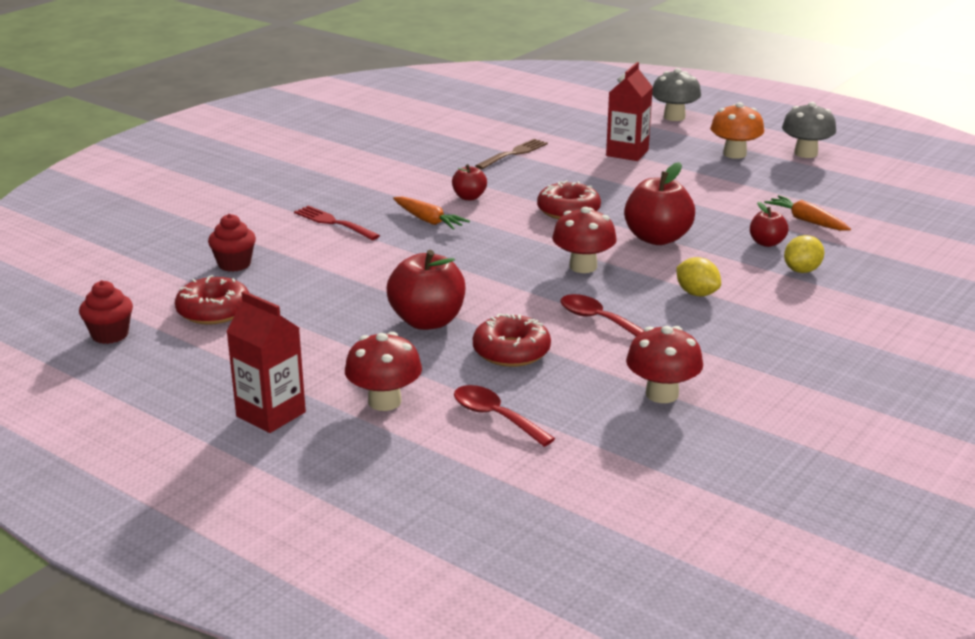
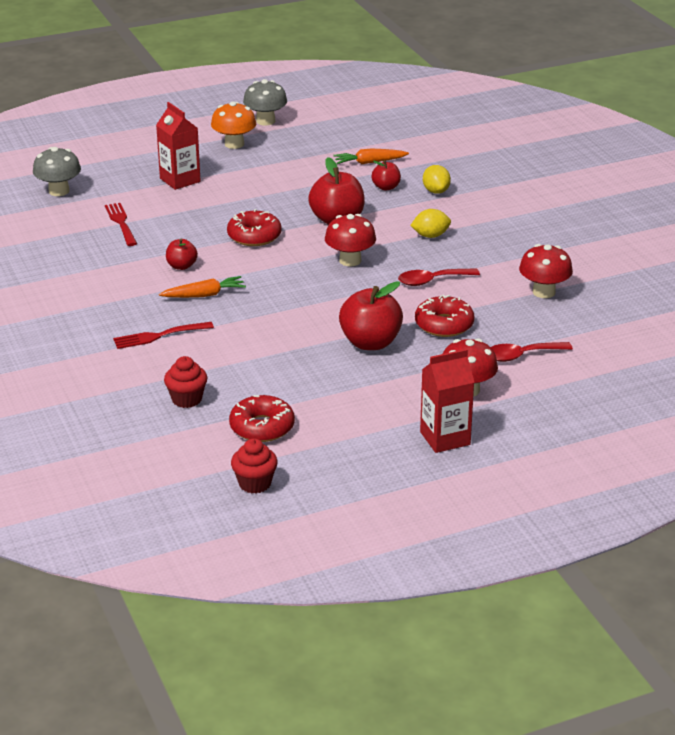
camera: 60 degrees left, 5 degrees up
(514, 153) = (121, 223): brown fork -> red fork
(674, 117) = (136, 139): grey mushroom -> grey mushroom (59, 191)

